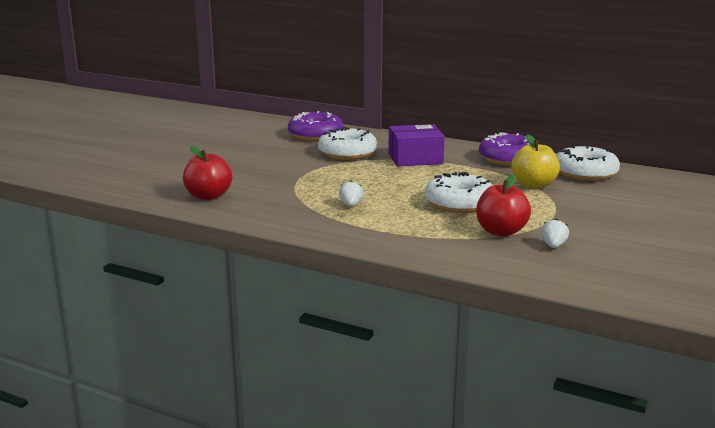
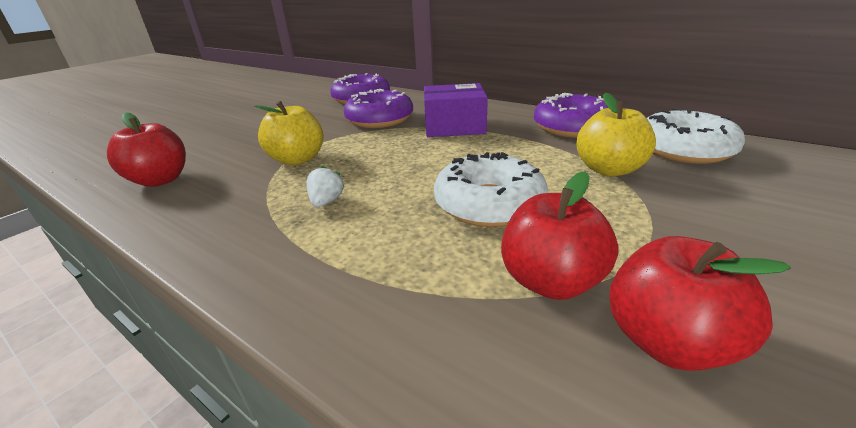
camera: 10 degrees right, 10 degrees up
(304, 182) = (297, 159): none -> yellow apple
(347, 153) = (380, 119): white donut -> purple donut
(553, 246) = (667, 341): white strawberry -> red apple

